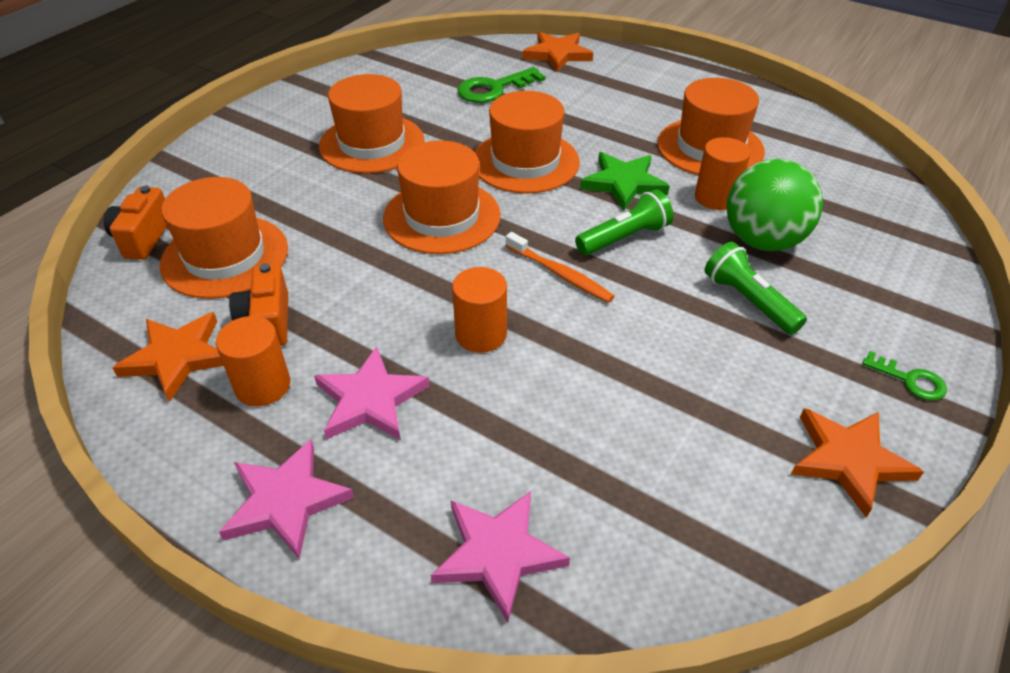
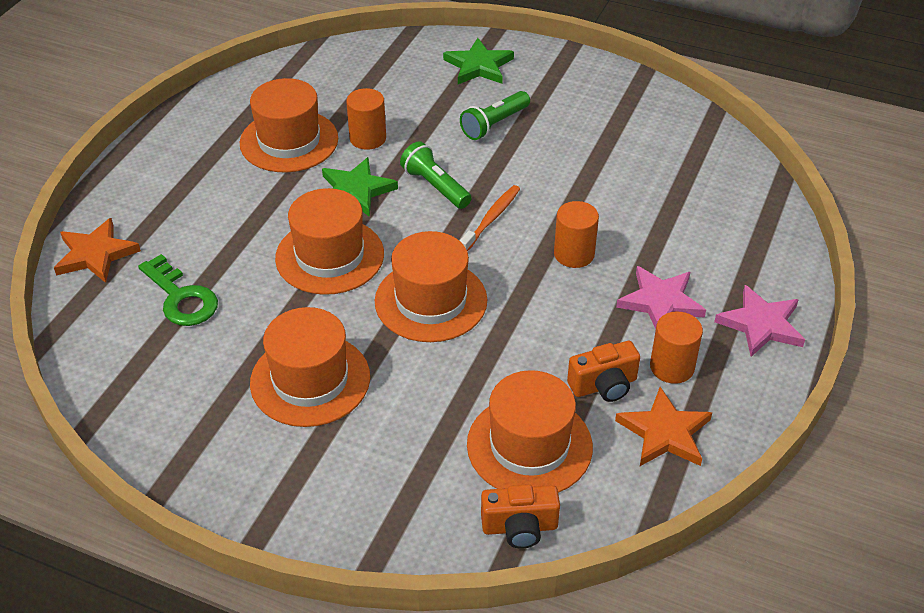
camera: 100 degrees left, 0 degrees up
(498, 554) = (749, 222): pink star -> none
(762, 240) = (421, 116): green ball -> none
(849, 460) = (622, 92): orange star -> none
(887, 304) = (478, 66): none -> green star
(910, 380) = (548, 64): green key -> none

